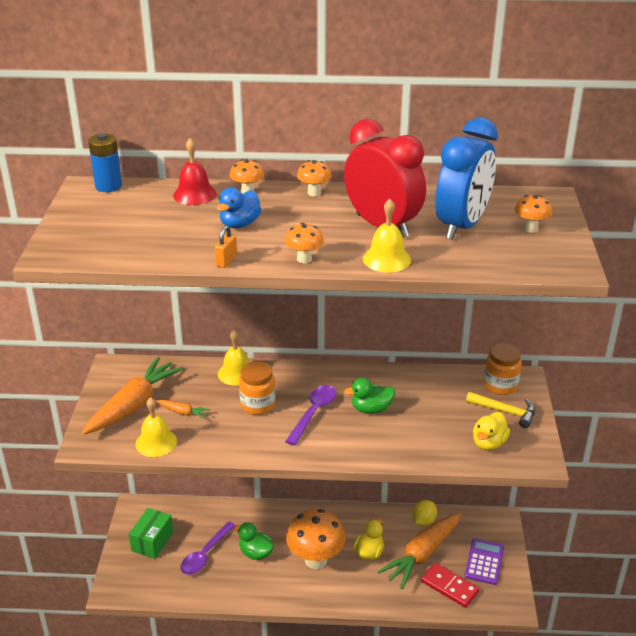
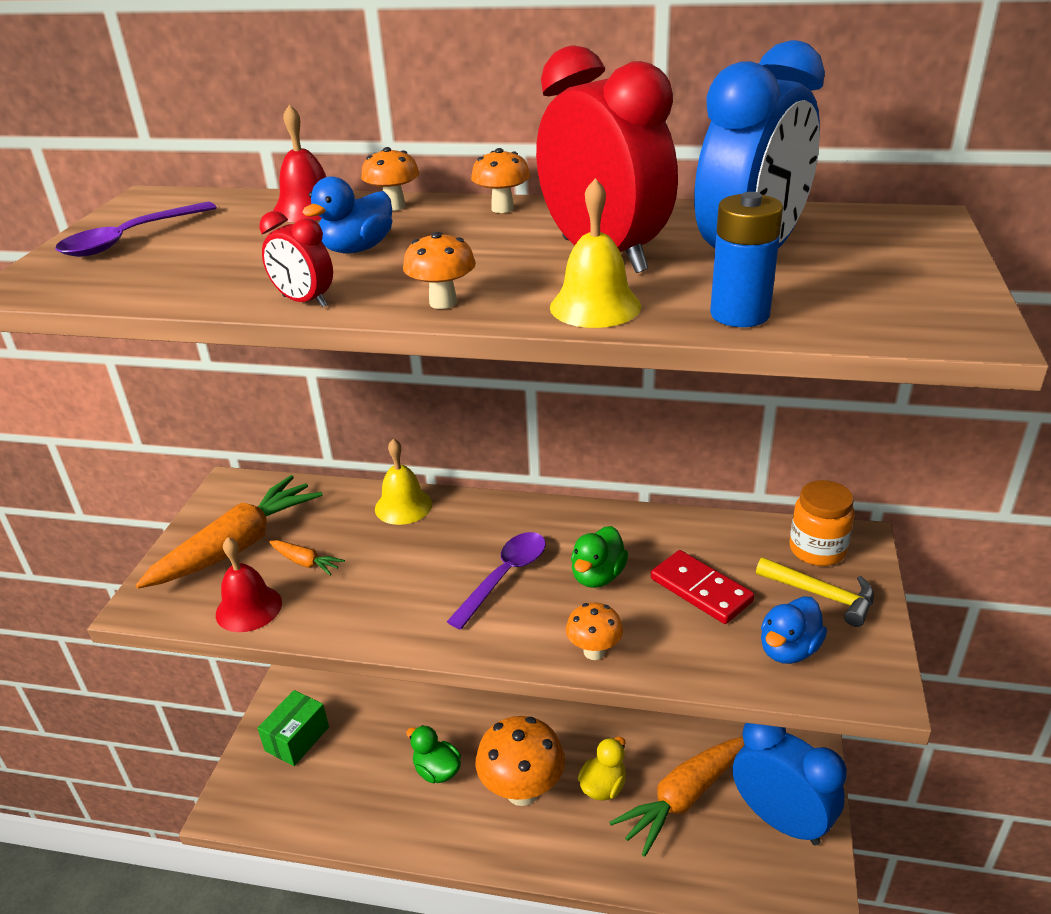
camera: 10 degrees right, 0 degrees up
(108, 186) = (183, 197): blue battery -> blue battery (739, 314)
(156, 442) = (249, 608): yellow bell -> red bell
(205, 554) = (365, 766): purple spoon -> purple spoon (130, 239)
(226, 260) = (304, 301): orange padlock -> red clock
(258, 405) = (421, 557): orange jar -> none
(371, 409) = (597, 576): green duck -> green duck turned 60 degrees counterclockwise
(423, 521) = (692, 742): yellow lemon -> none
(449, 587) = (721, 858): red domino -> red domino (701, 590)
(484, 562) = (780, 820): purple calculator -> blue clock
(489, 443) = (788, 650): yellow duck -> blue duck
(530, 229) = (881, 265): orange mushroom -> orange mushroom (594, 651)

